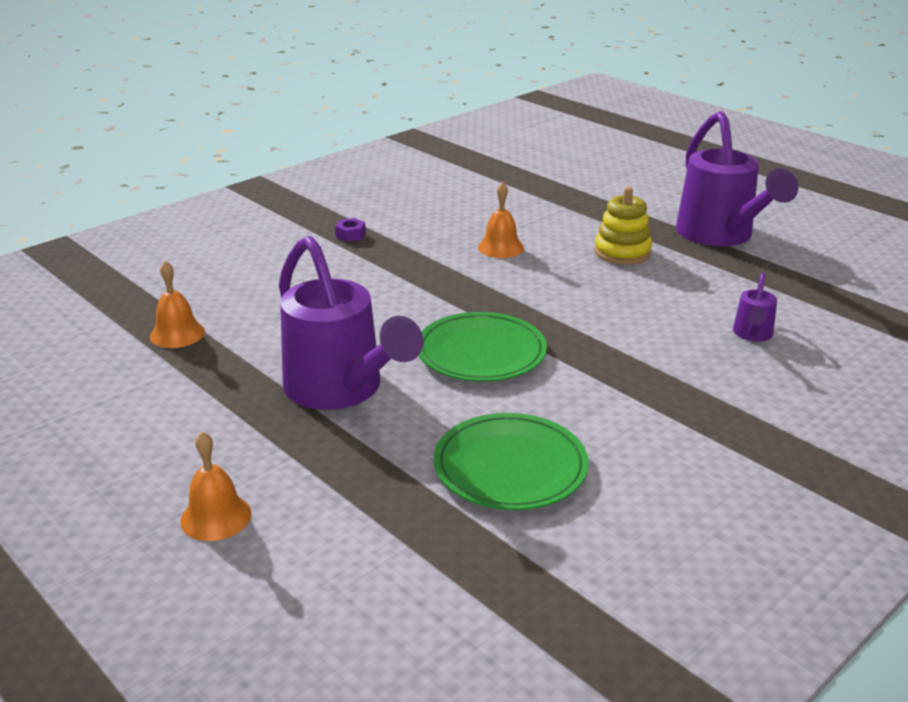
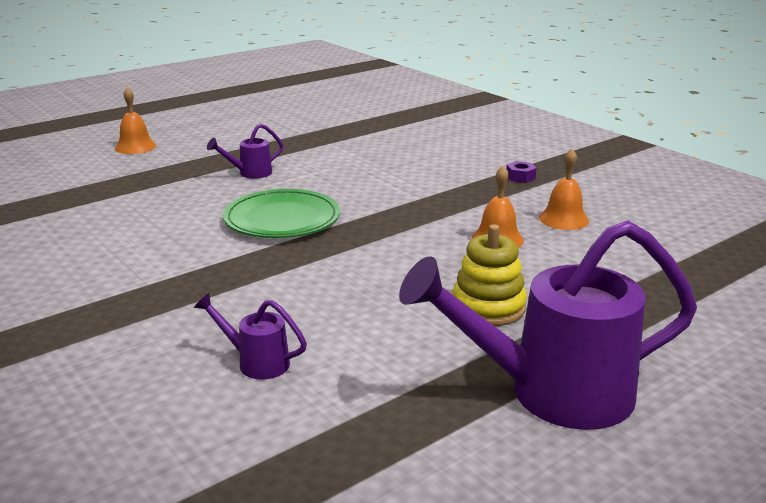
camera: 95 degrees right, 5 degrees down
(177, 334) = (349, 131): orange bell -> orange bell (563, 219)
(341, 390) = (250, 173): purple watering can -> purple watering can, size x0.44
(510, 467) = (116, 220): green plate -> none

